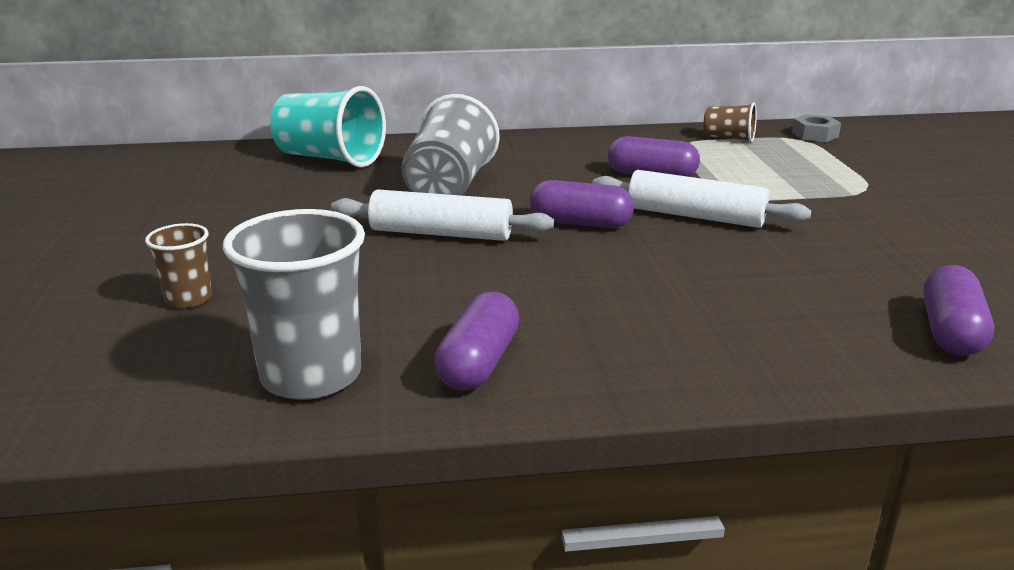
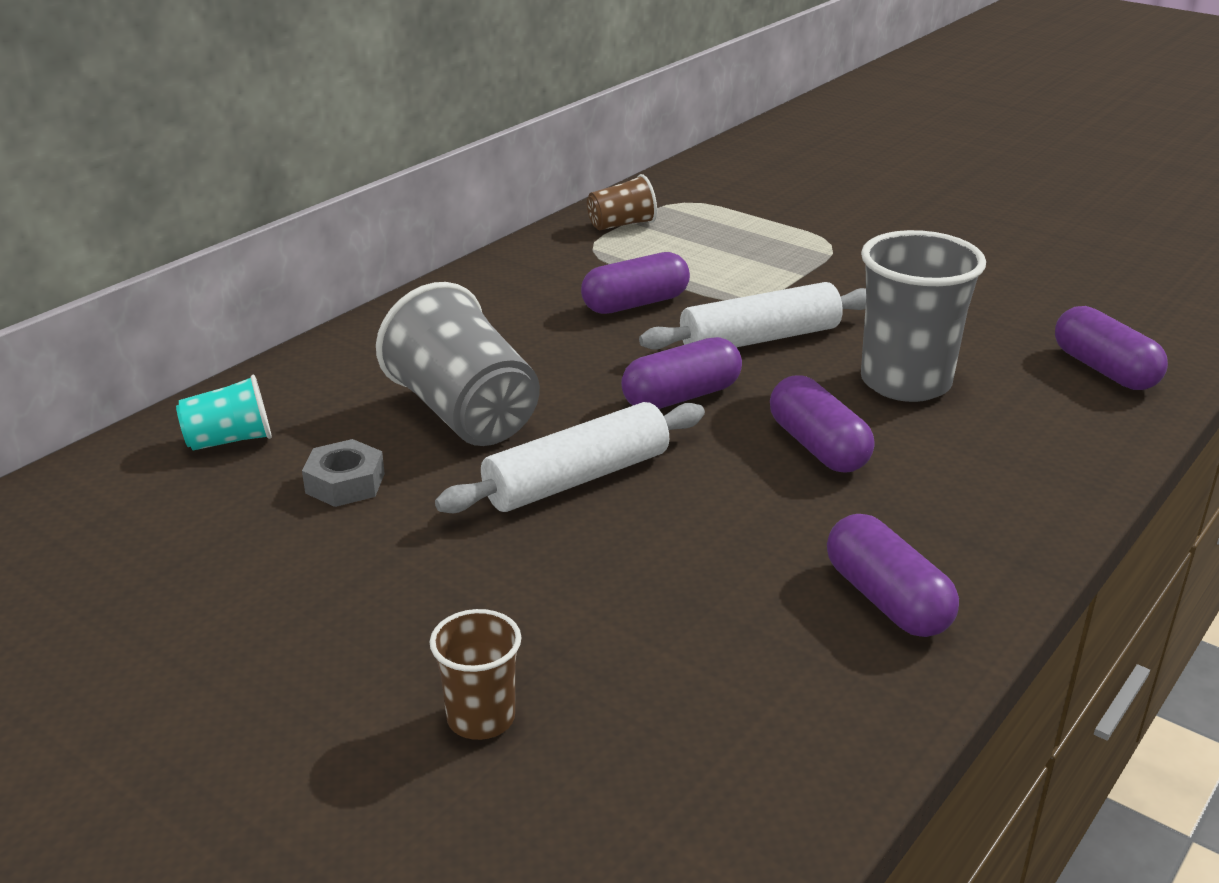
camera: 45 degrees left, 5 degrees up
(311, 376) = (787, 710): grey cup -> grey cup (905, 382)
(330, 158) = (230, 440): turquoise cup -> turquoise cup, size x0.53
(610, 278) = (817, 447): none -> purple capsule
(815, 135) = (687, 191): grey nut -> grey nut (345, 483)

